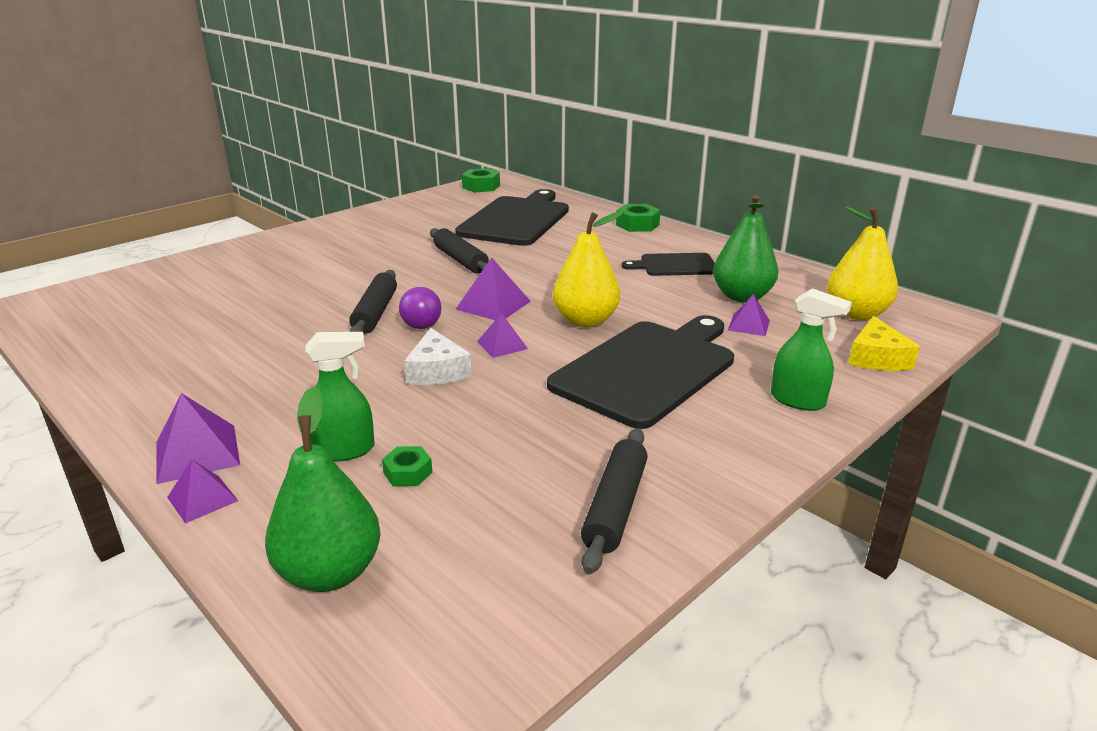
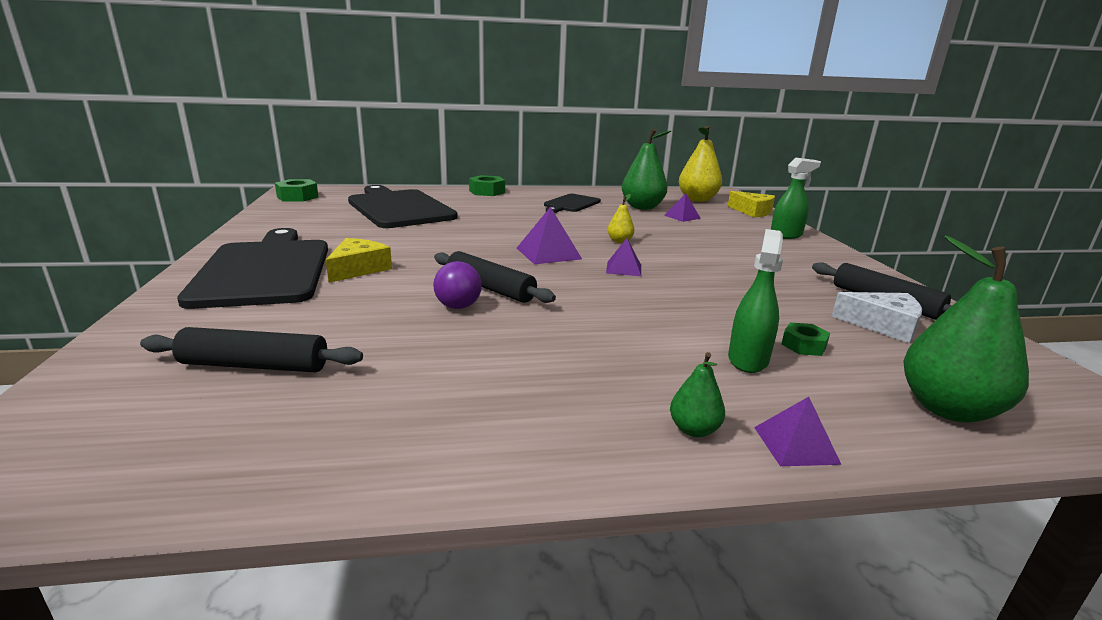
camera: 55 degrees left, 5 degrees down
(197, 453) = (694, 430): purple pyramid -> green pear
(355, 263) = (358, 269): none -> yellow cheese
(421, 326) = (548, 281): purple ball -> purple ball (458, 306)
(437, 371) = (640, 296): white cheese -> white cheese (883, 325)
(460, 260) = (439, 239): black rolling pin -> black rolling pin (254, 365)
(585, 321) = (619, 241): yellow pear -> yellow pear, size x0.49
(648, 369) = (713, 248): black cutting board -> black cutting board (265, 270)

